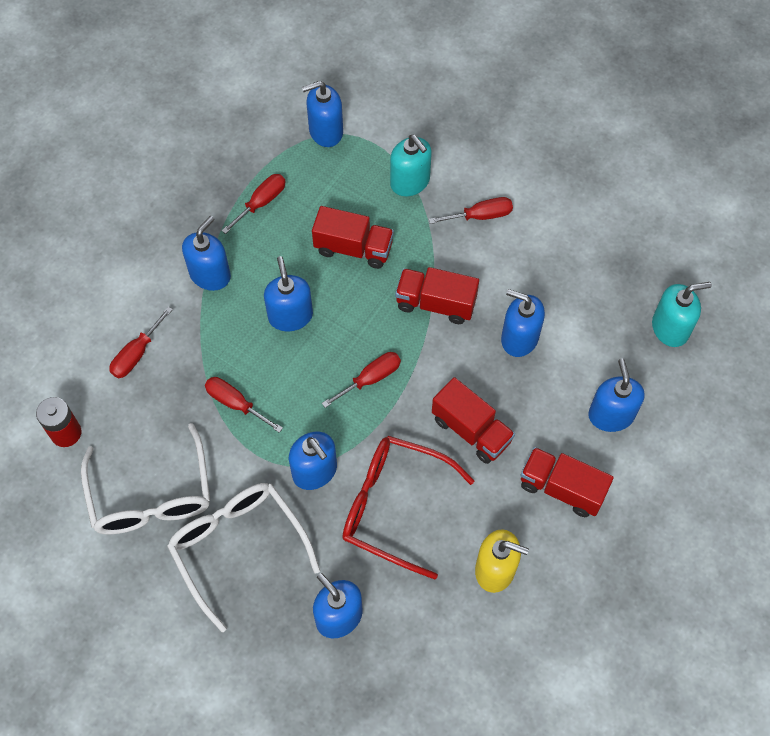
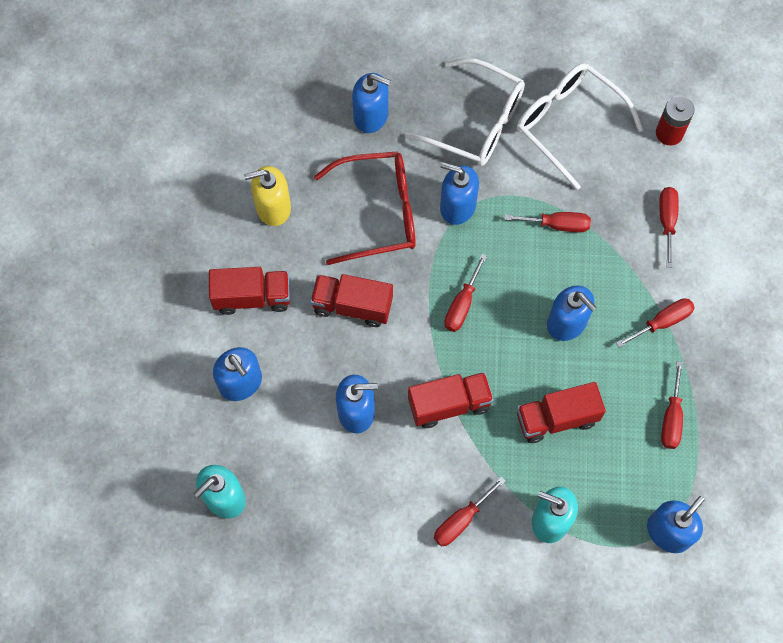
camera: 150 degrees right, 5 degrees up
(210, 275) = (662, 322): blue soap dispenser -> red screwdriver

